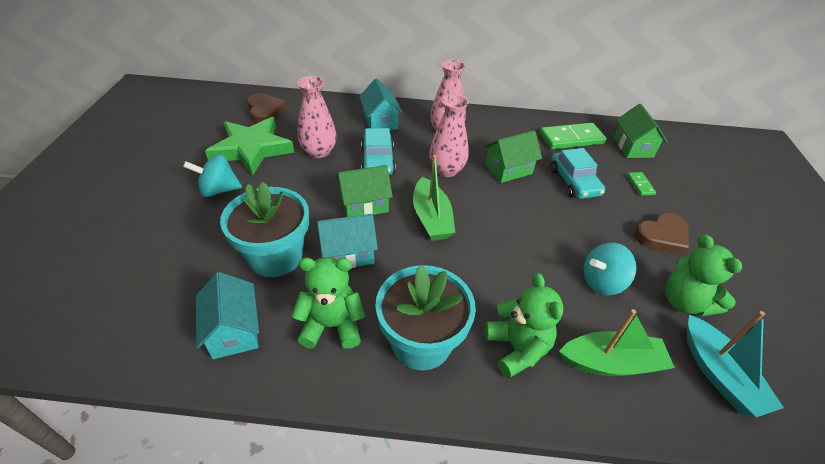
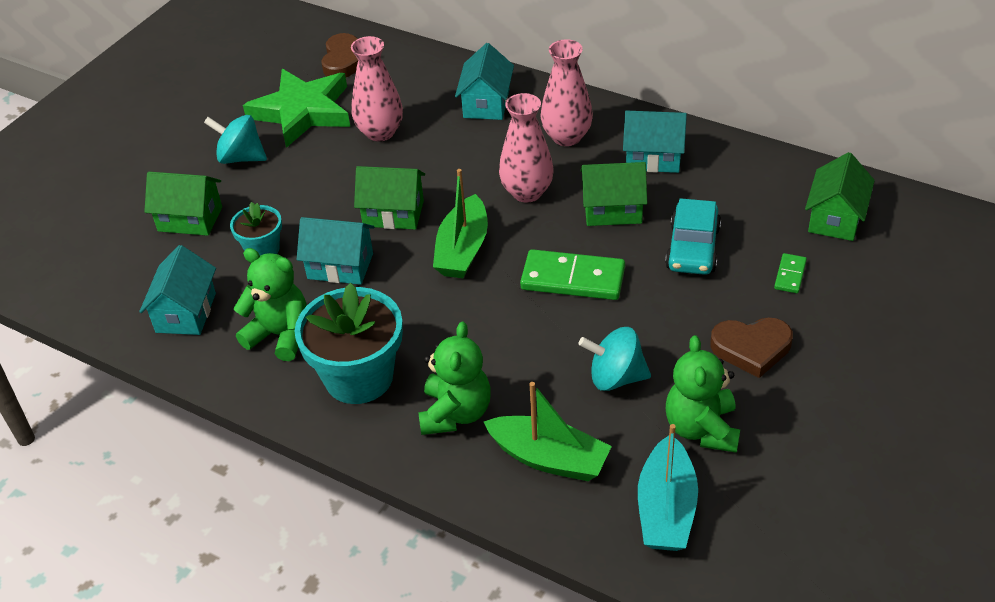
camera: 30 degrees right, 0 degrees up
(198, 247) = (190, 219): none -> green house
(276, 256) = (262, 249): turquoise flower pot -> turquoise flower pot, size x0.54
(378, 161) = (446, 160): turquoise car -> none
(507, 134) = (653, 158): none -> turquoise house
(571, 138) = (747, 185): green domino -> green domino (573, 278)

